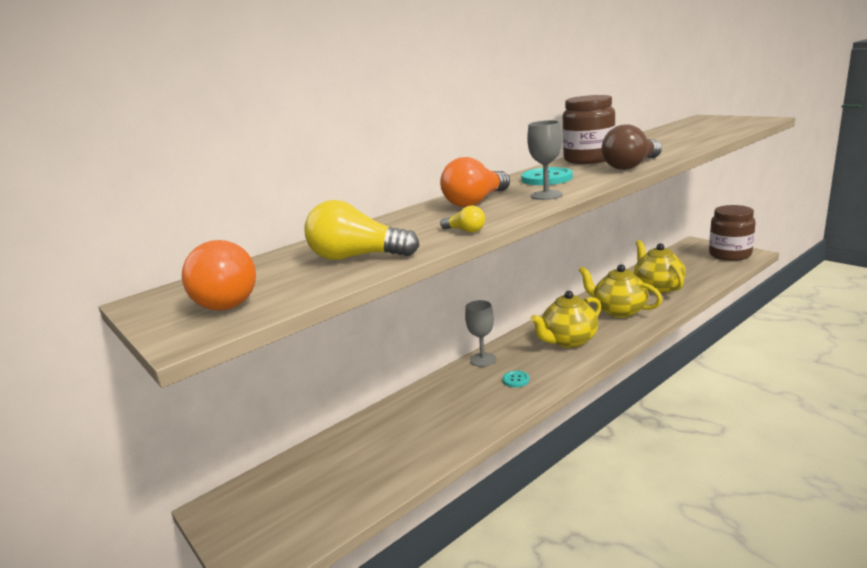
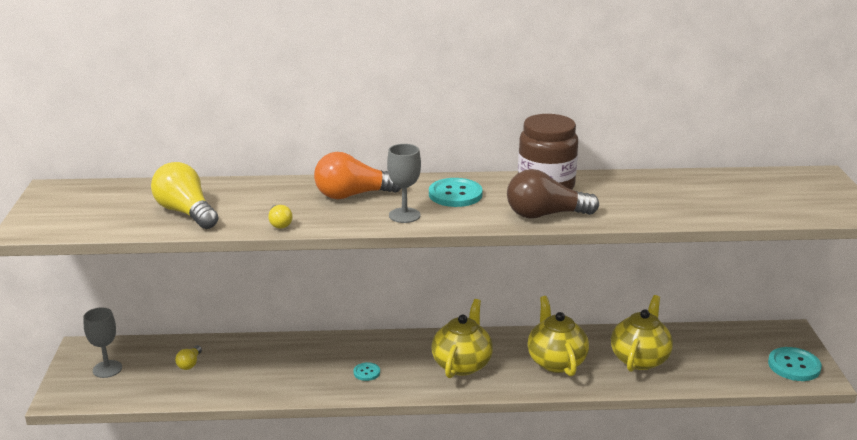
camera: 35 degrees right, 5 degrees up
(227, 299) = (79, 210): orange light bulb -> none
(356, 456) = (190, 364): none -> yellow light bulb
(483, 359) = (374, 341): grey goblet -> grey goblet (107, 369)
(568, 341) = (462, 364): yellow teapot -> yellow teapot turned 105 degrees clockwise
(730, 254) = (794, 366): brown jar -> turquoise button

